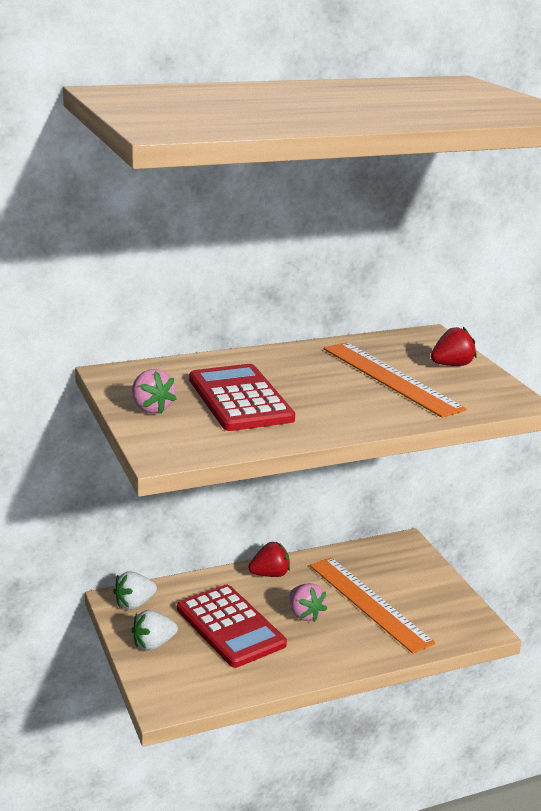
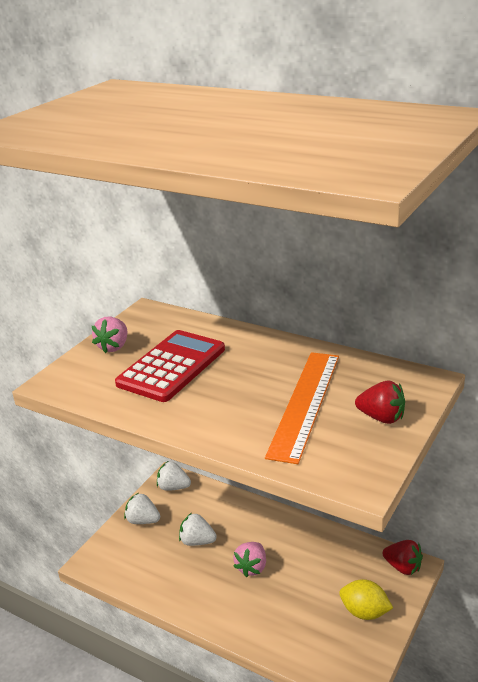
camera: 55 degrees right, 5 degrees up
(230, 626) = (197, 541): red calculator -> white strawberry
(270, 574) = (277, 523): red strawberry -> red strawberry (403, 567)
(369, 603) = (306, 592): orange ruler -> none
(423, 588) = (364, 612): none -> yellow lemon

